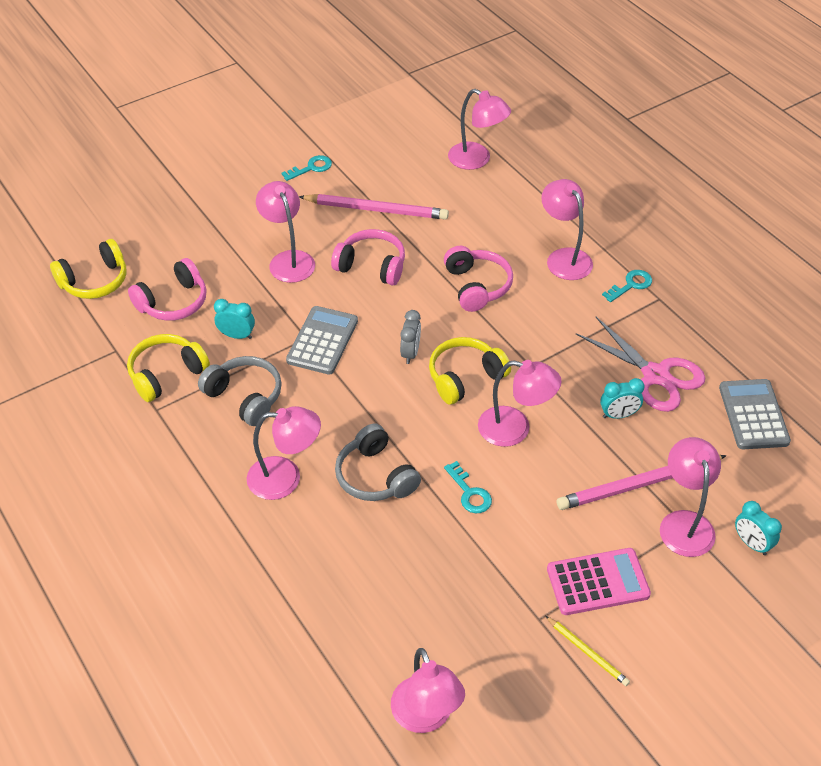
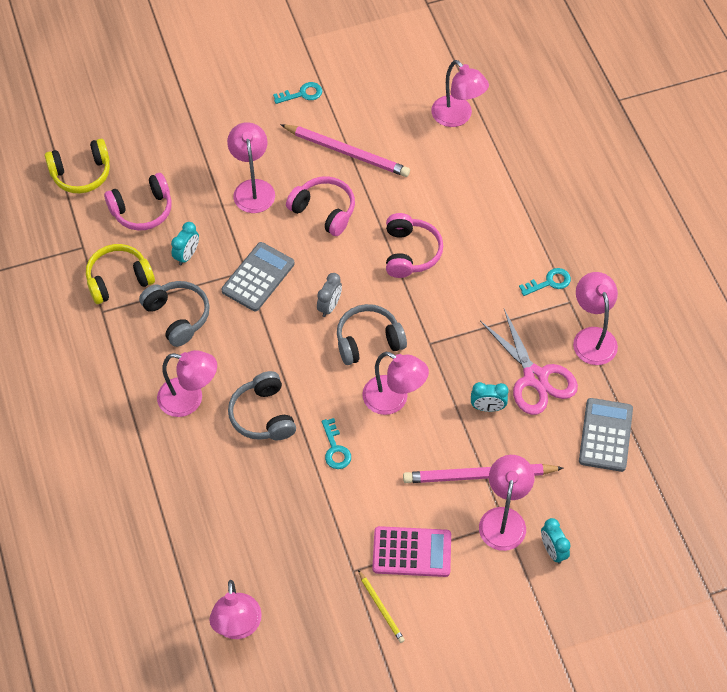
camera: 15 degrees right, 10 degrees up
(237, 335) = (187, 255): turquoise clock -> turquoise clock turned 90 degrees clockwise
(465, 377) = (368, 341): yellow headphones -> grey headphones
(564, 257) = (499, 240): pink lamp -> pink lamp (592, 337)

